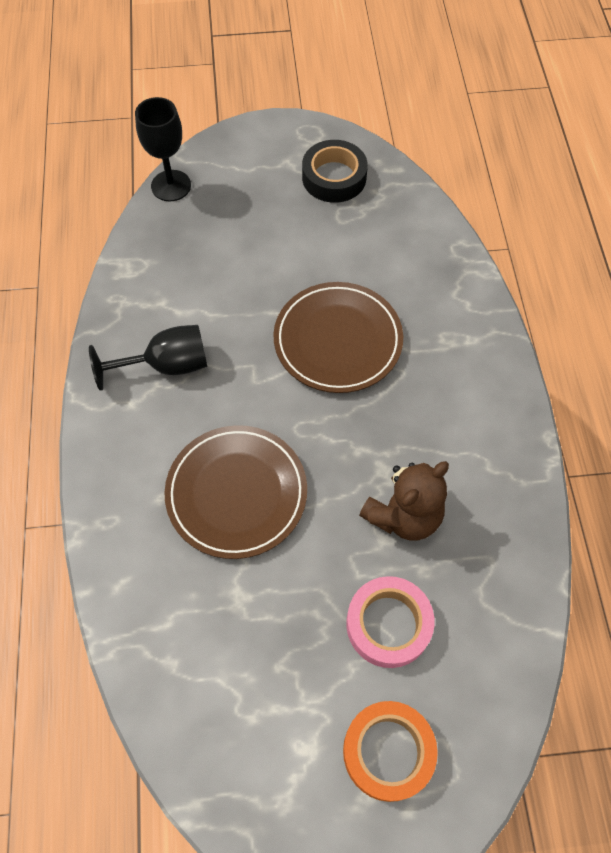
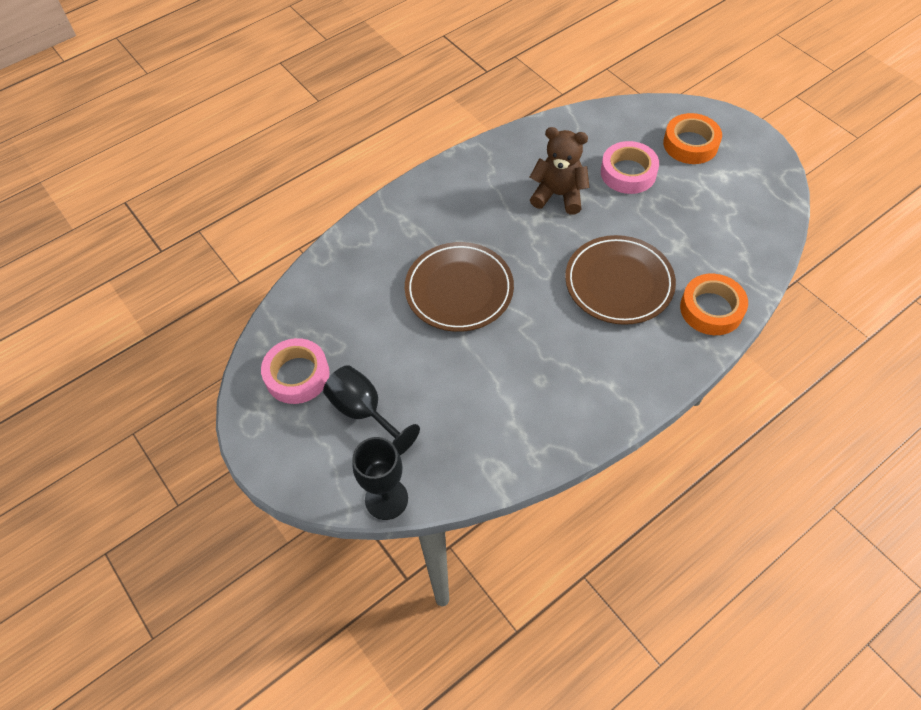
camera: 120 degrees left, 5 degrees down
(133, 564) = (711, 309): none -> orange tape
(167, 365) = (563, 382): black goblet -> black goblet (364, 412)
(334, 177) = (297, 375): black tape -> pink tape

